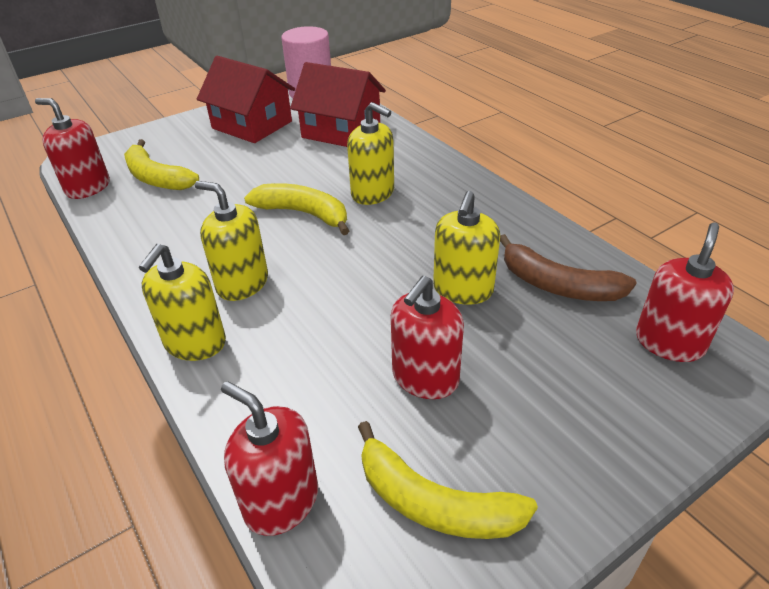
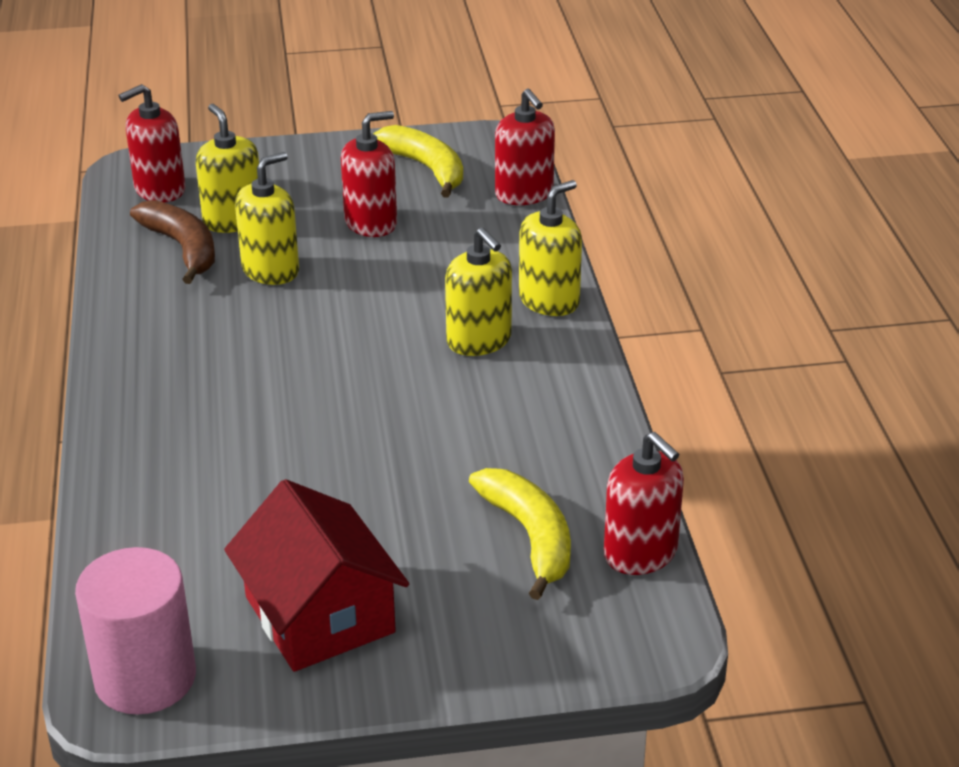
camera: 155 degrees left, 5 degrees down
(304, 214) = (358, 402): yellow banana -> none
(341, 131) = (186, 539): red house -> none
(373, 193) = (250, 403): yellow soap dispenser -> yellow soap dispenser (233, 220)

